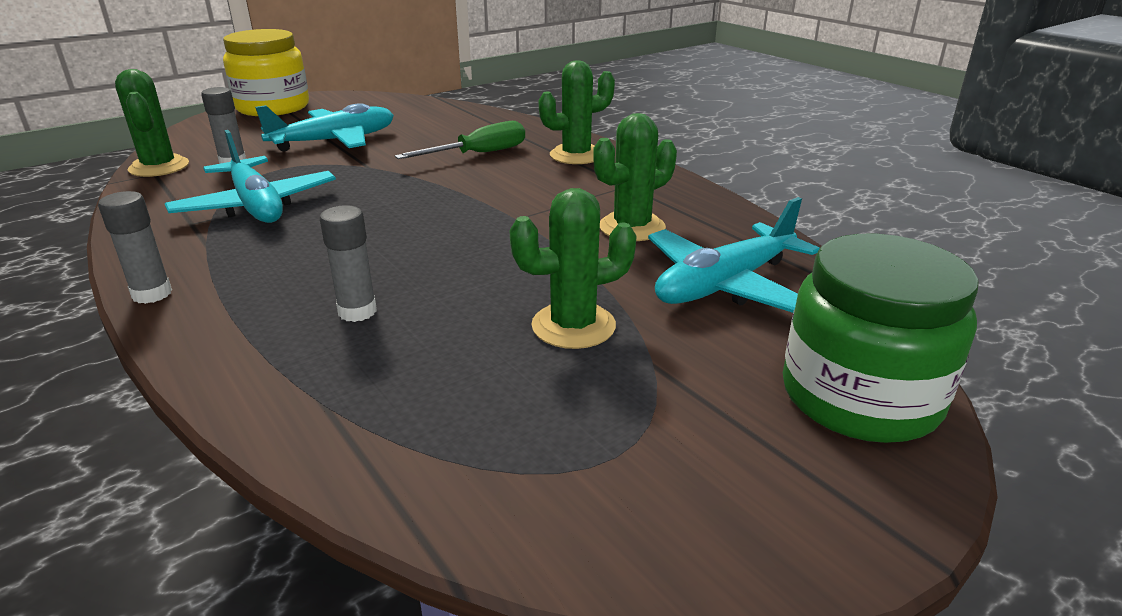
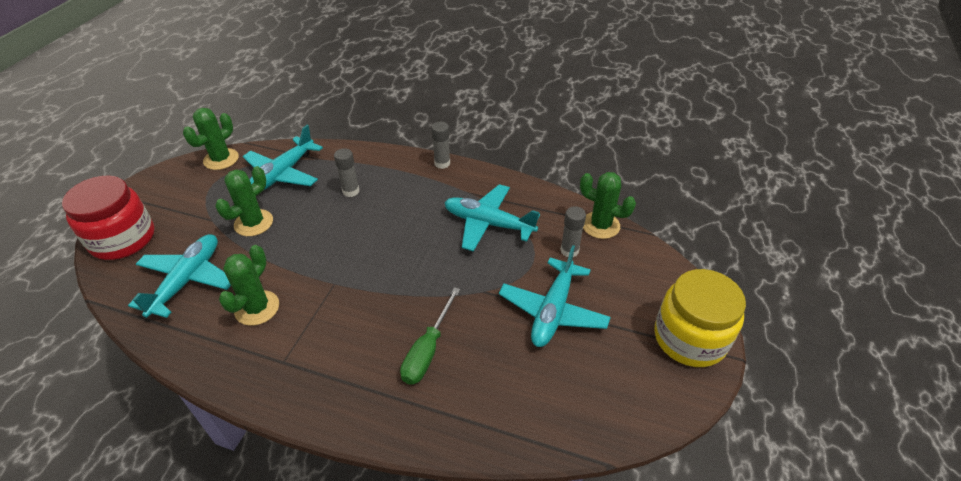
camera: 145 degrees right, 15 degrees up
(439, 403) = (283, 174): none -> turquoise plane
(576, 155) = (349, 392): green cactus -> green cactus (221, 159)
(860, 397) = (123, 239): green jar -> red jar

